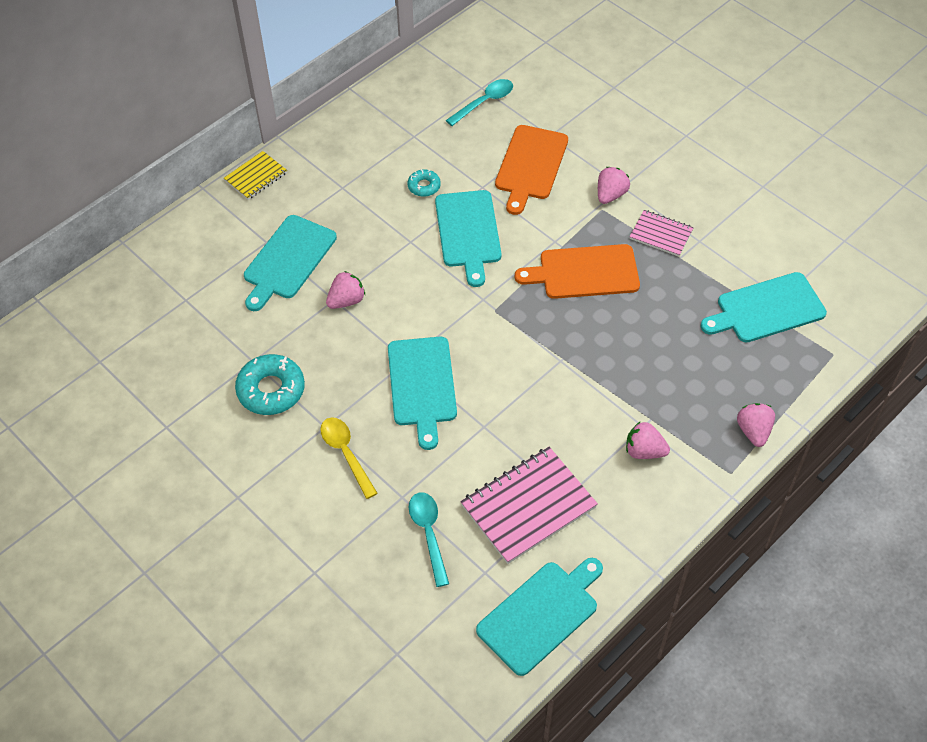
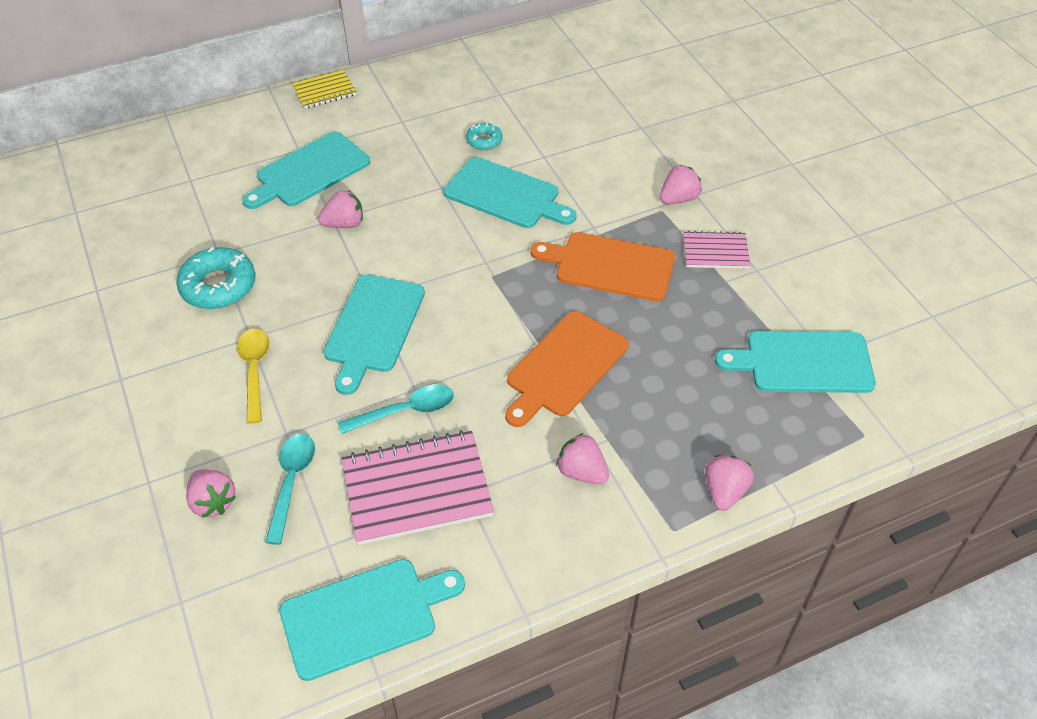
camera: 20 degrees right, 5 degrees down
(376, 570) = (213, 502): none -> pink strawberry
(468, 232) = (506, 194): turquoise cutting board -> turquoise cutting board turned 75 degrees counterclockwise
(484, 102) = (588, 81): turquoise spoon -> turquoise spoon (405, 411)
(531, 166) = (606, 150): orange cutting board -> orange cutting board (565, 367)
(661, 234) = (715, 252): pink notebook -> pink notebook turned 45 degrees counterclockwise

